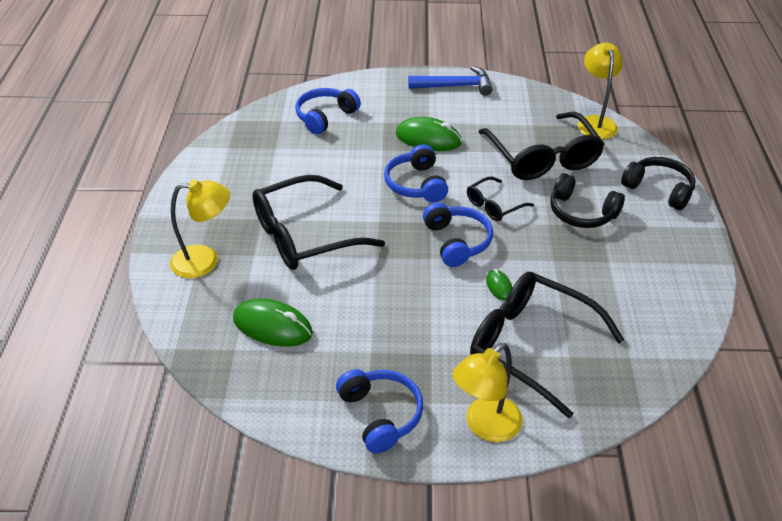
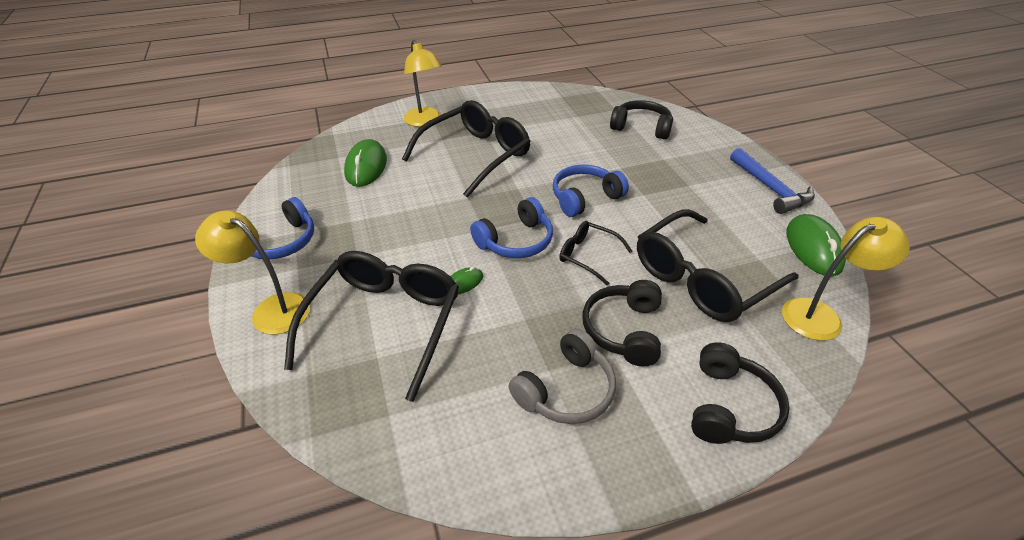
camera: 70 degrees right, 0 degrees up
(304, 236) = (476, 155): black glasses -> black glasses turned 90 degrees clockwise
(325, 117) = (641, 127): blue headphones -> black headphones
(428, 138) = (662, 190): green mouse -> green mouse (813, 248)
(629, 257) = (566, 390): none -> grey headphones

